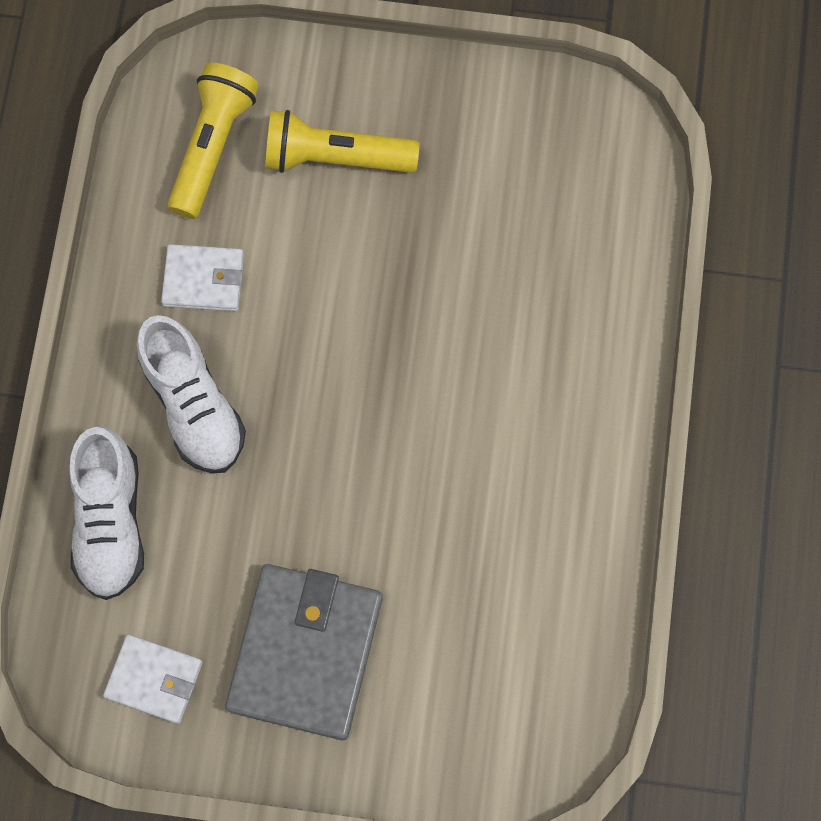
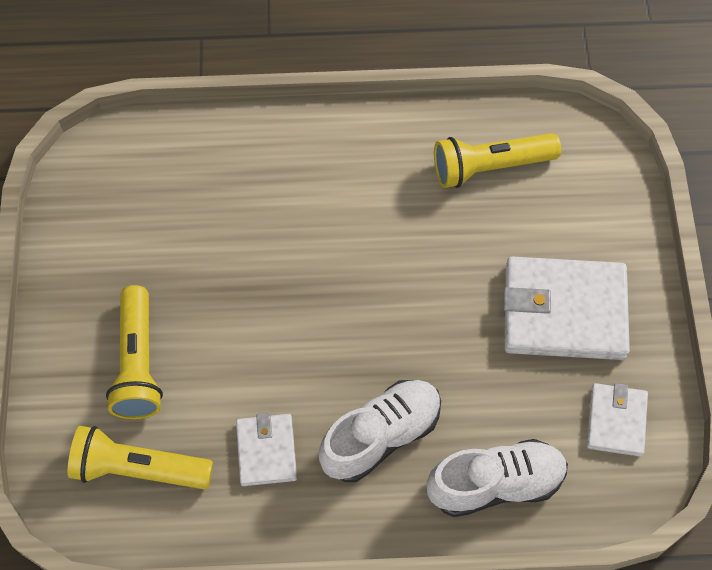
camera: 100 degrees left, 10 degrees down
(306, 652) = (564, 311): grey wallet -> white wallet
(525, 607) = (490, 167): none -> yellow flashlight

